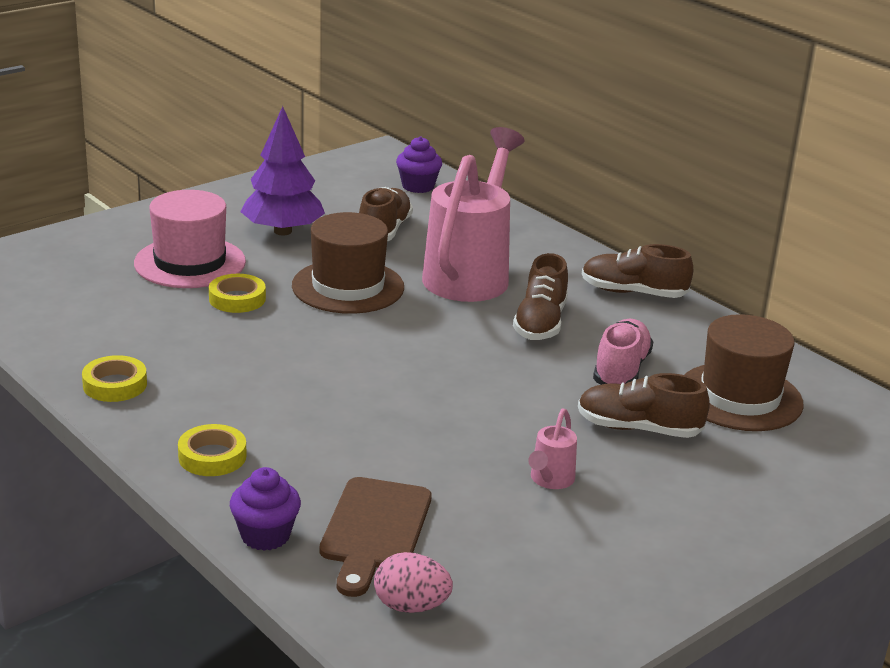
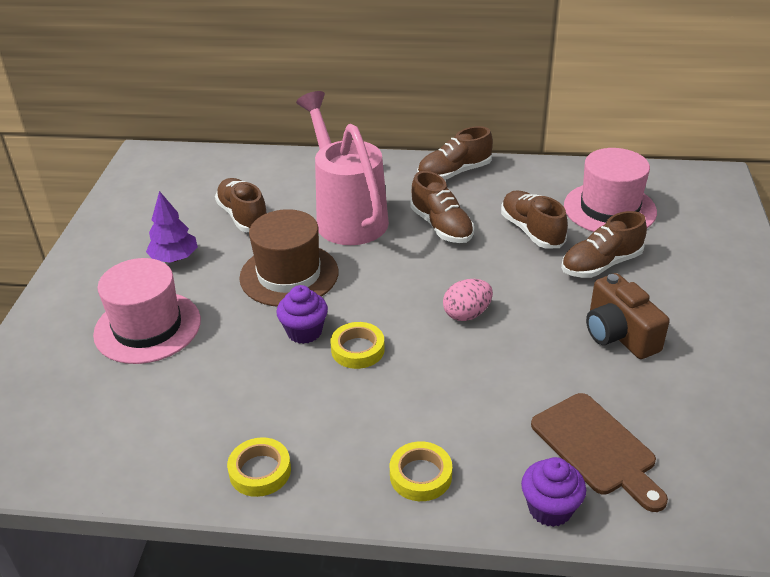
camera: 40 degrees left, 10 degrees up
(237, 299) = (231, 334): yellow tape -> yellow tape (357, 349)
(283, 231) = (174, 258): purple tree -> purple tree, size x0.66
(411, 606) = (700, 485): pink egg -> pink egg (467, 314)
(418, 186) = (210, 169): purple cupcake -> purple cupcake (304, 332)
(550, 480) = (619, 334): pink watering can -> brown camera
(621, 370) = (531, 231): pink shoe -> brown shoe
(739, 397) = (609, 209): brown hat -> pink hat

